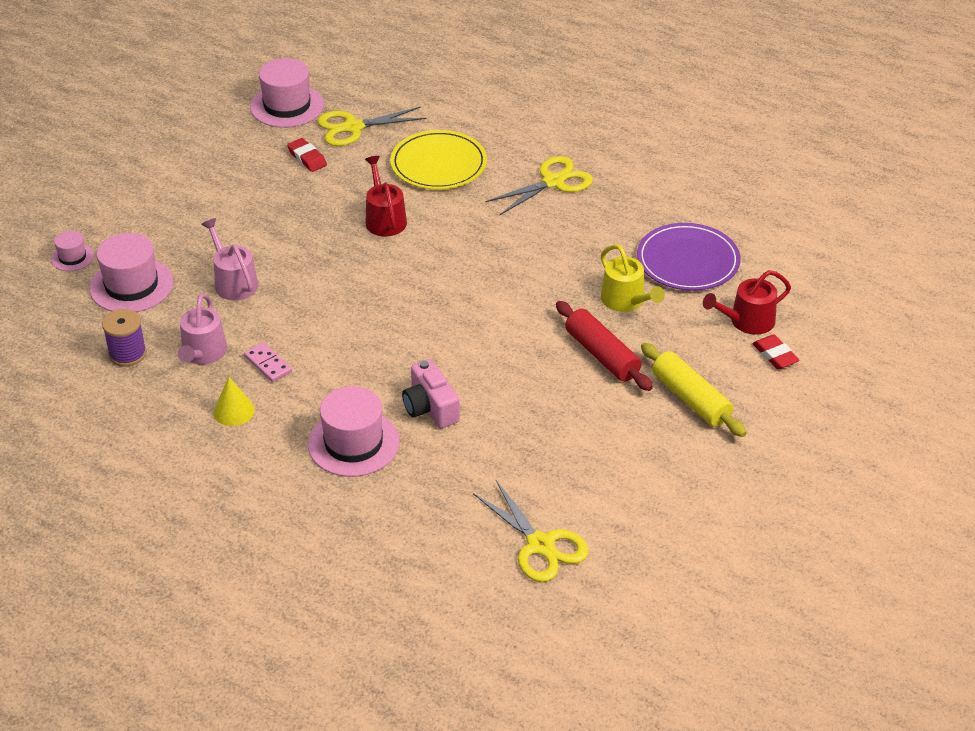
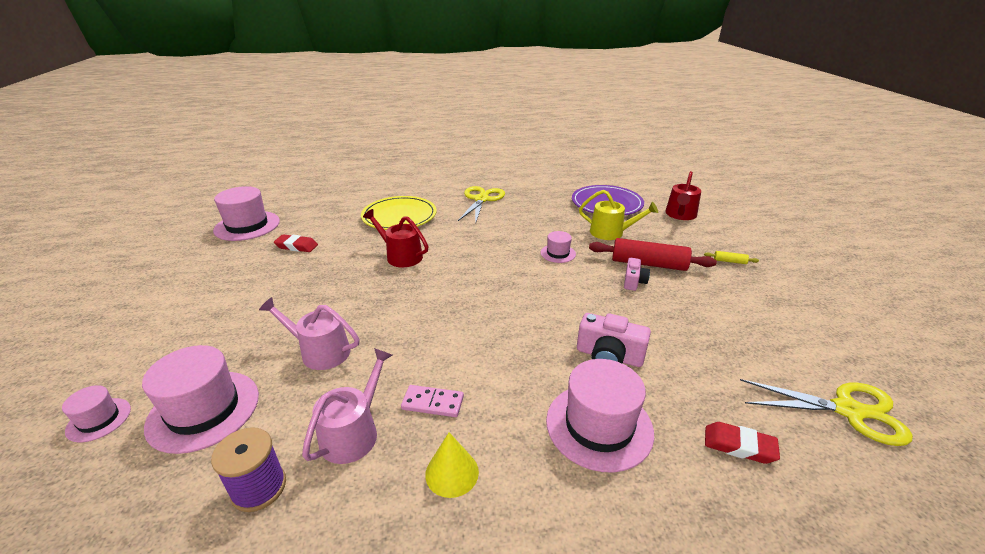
camera: 40 degrees left, 10 degrees down
(203, 353) = (353, 432): pink watering can -> pink watering can turned 120 degrees counterclockwise
(353, 127) = (314, 220): yellow scissors -> none
(532, 295) = (558, 253): none -> pink hat
(556, 363) = (634, 281): none -> pink camera
(690, 399) = (729, 261): yellow rolling pin -> yellow rolling pin, size x0.42
(775, 355) = (720, 222): red eraser -> red eraser (739, 446)

